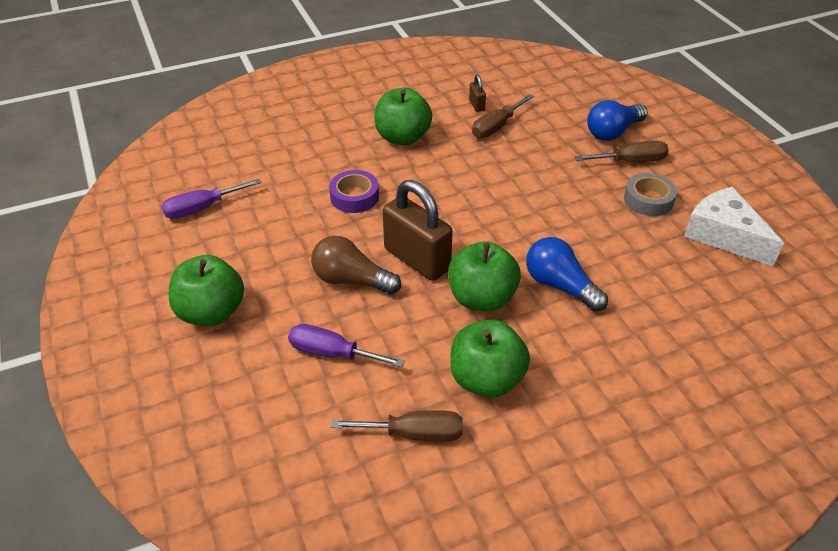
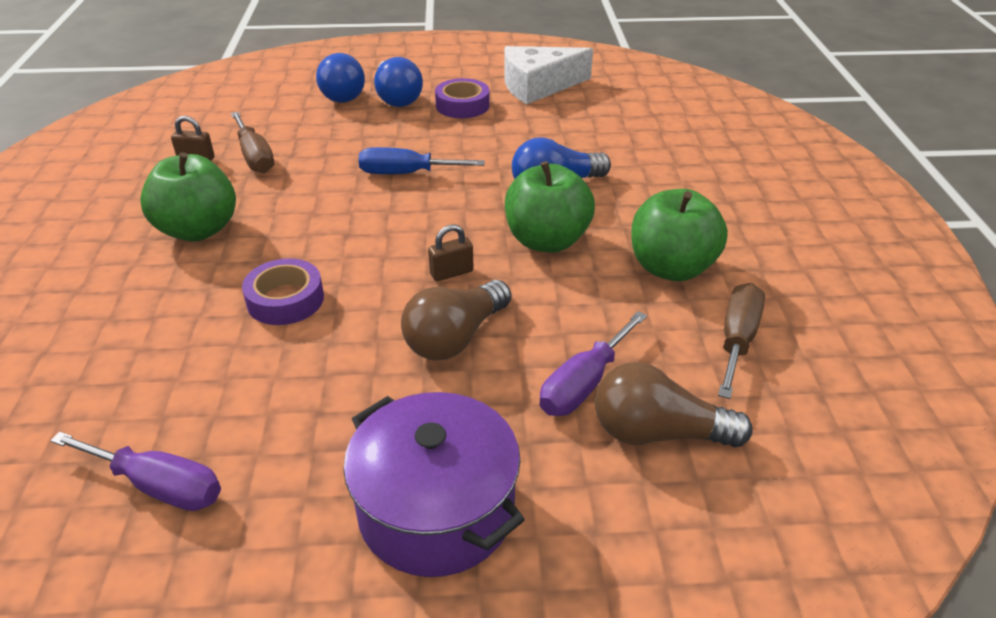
camera: 70 degrees left, 5 degrees down
(202, 208) = (158, 486): purple screwdriver -> purple screwdriver turned 60 degrees counterclockwise
(211, 312) = (436, 510): green apple -> purple pot
(300, 400) = (657, 433): none -> brown light bulb
(417, 259) = (451, 273): brown padlock -> brown padlock, size x0.43
(523, 201) = (406, 173): none -> blue screwdriver
(631, 161) = (397, 97): brown screwdriver -> blue light bulb
(648, 200) = (462, 105): grey tape -> purple tape

